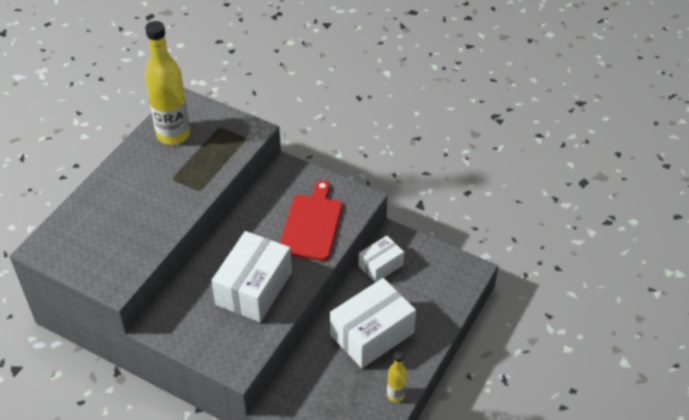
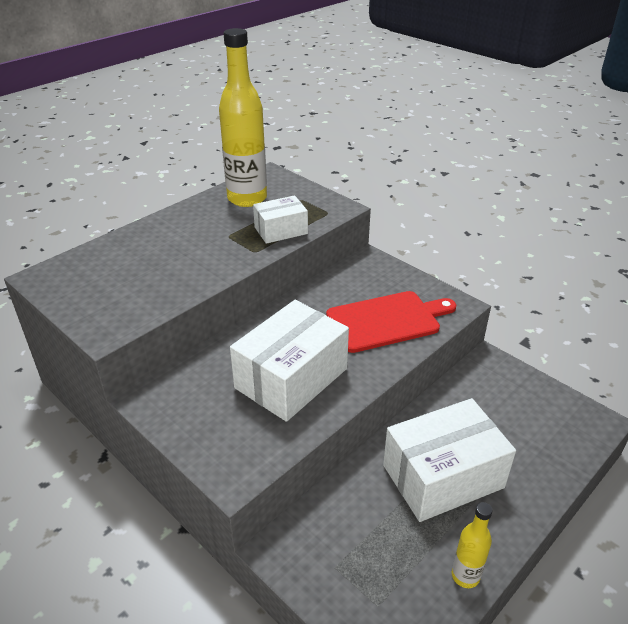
camera: 15 degrees right, 10 degrees down
(311, 224) = (386, 321): red cutting board -> red cutting board turned 45 degrees clockwise
(381, 265) = (468, 392): white box -> white box (281, 230)

